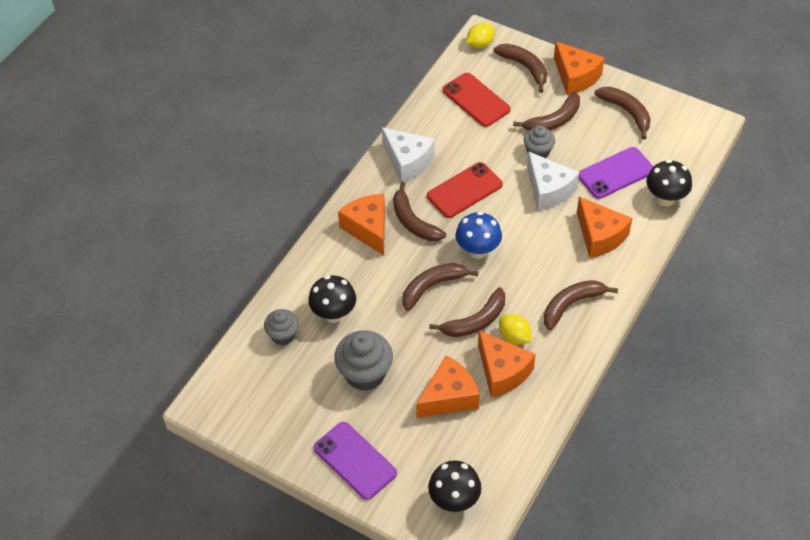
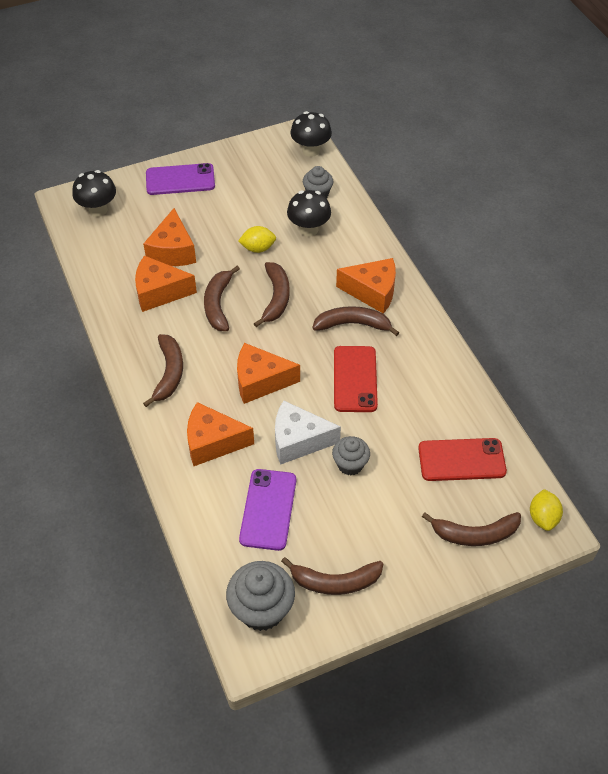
camera: 125 degrees right, 0 degrees up
(365, 374) = (240, 219): grey cupcake -> grey cupcake (261, 609)
(407, 161) = (425, 360): white cheese -> none
(478, 250) = (282, 347): blue mushroom -> none
(514, 337) = (180, 318): yellow lemon -> yellow lemon (258, 248)
(553, 120) = (379, 506): brown banana -> none
(575, 77) = (424, 572): orange cheese -> orange cheese (260, 381)
(665, 198) = (201, 527): black mushroom -> black mushroom (310, 150)

